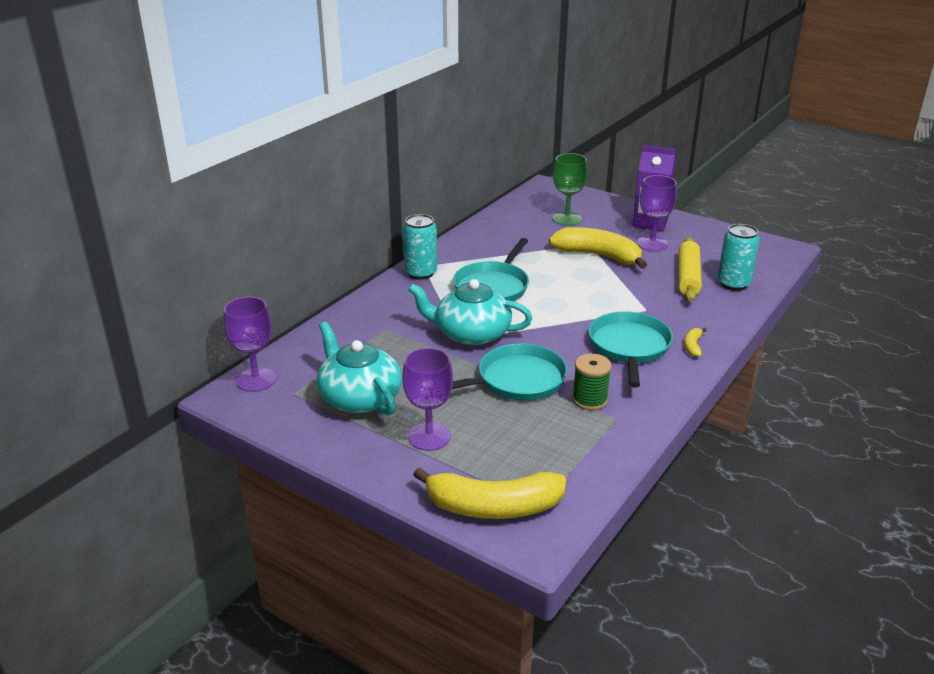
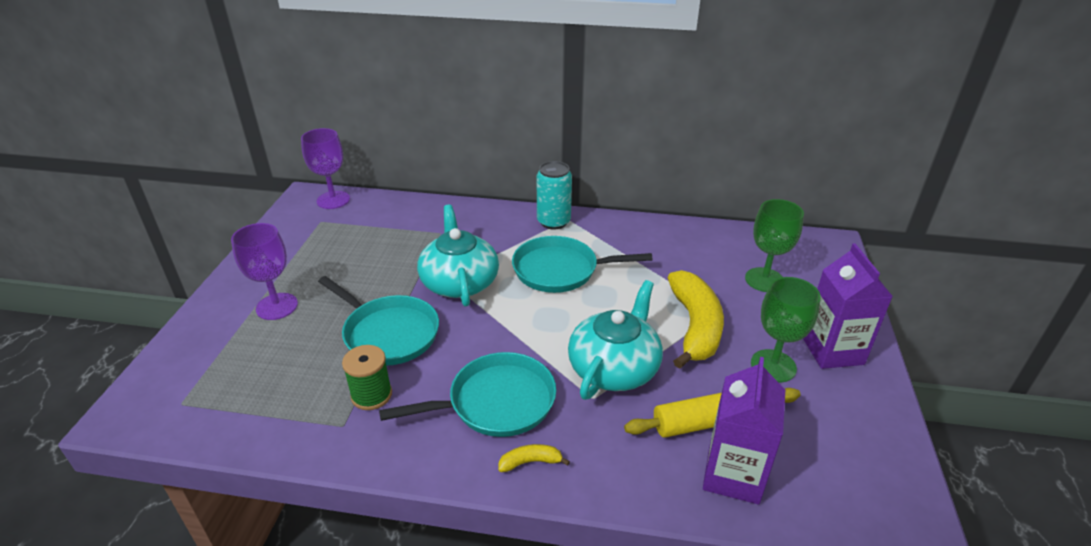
camera: 65 degrees right, 5 degrees up
(359, 398) = (325, 253): turquoise teapot -> turquoise teapot (614, 368)
(493, 507) = (176, 374): yellow banana -> none
(652, 244) = (773, 366): purple goblet -> green goblet
(733, 284) = (733, 475): turquoise can -> purple carton

